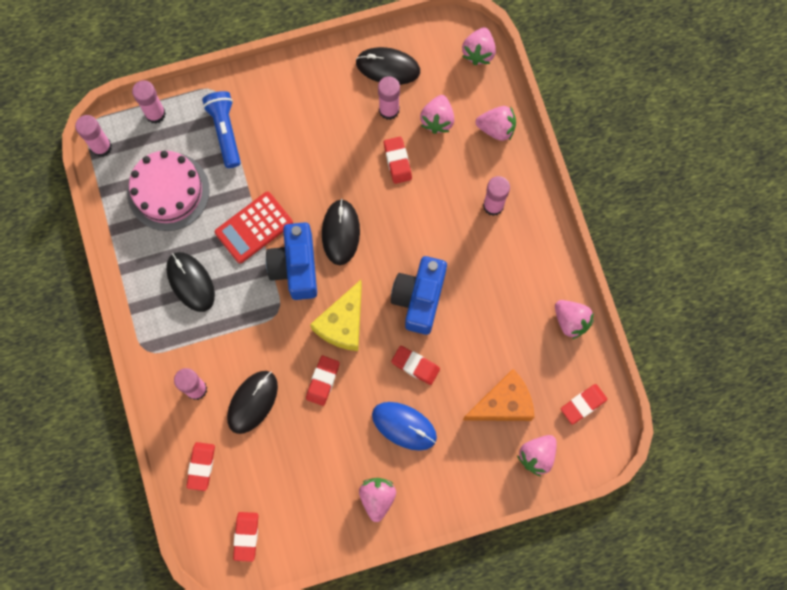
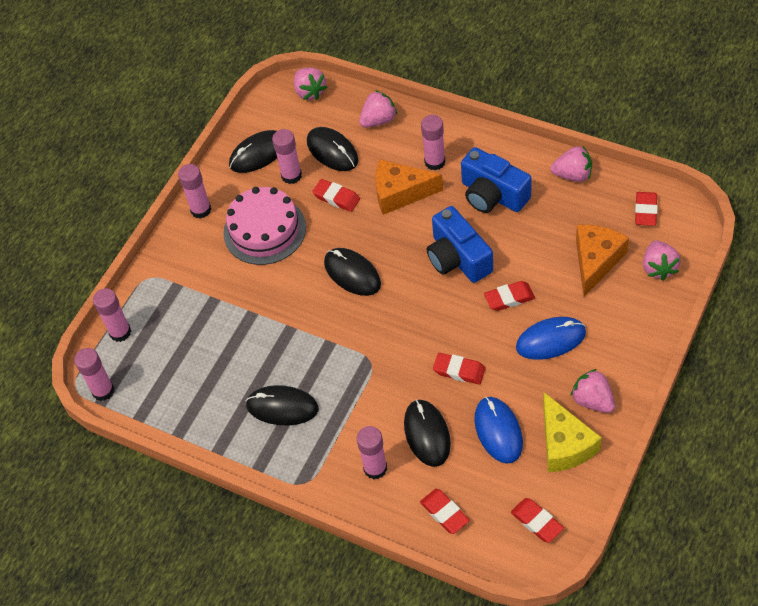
camera: 40 degrees left, 20 degrees down
(168, 191) = (191, 369): pink cake -> pink cake (264, 230)
(225, 131) = (188, 294): blue flashlight -> none
(254, 228) = (286, 330): red calculator -> none
(295, 266) = (347, 323): blue camera -> blue camera (492, 195)
(296, 450) = (498, 431): none -> blue mouse
(302, 72) = (201, 210): none -> pink glue stick
(323, 381) = (459, 371): red eraser -> red eraser turned 45 degrees counterclockwise
(343, 323) = (426, 323): yellow cheese -> yellow cheese (564, 444)
(437, 120) = (332, 151): pink strawberry -> black mouse
(442, 205) = (400, 193): none -> orange cheese

